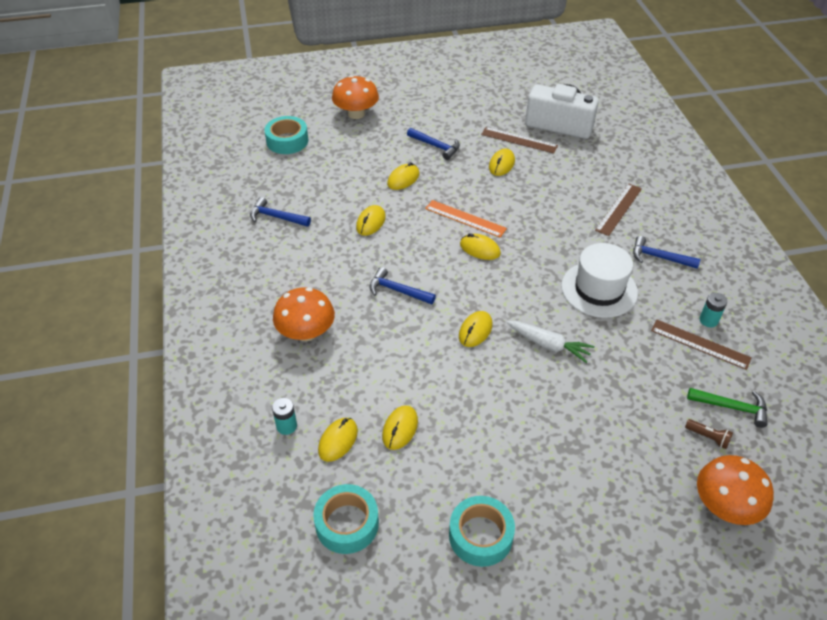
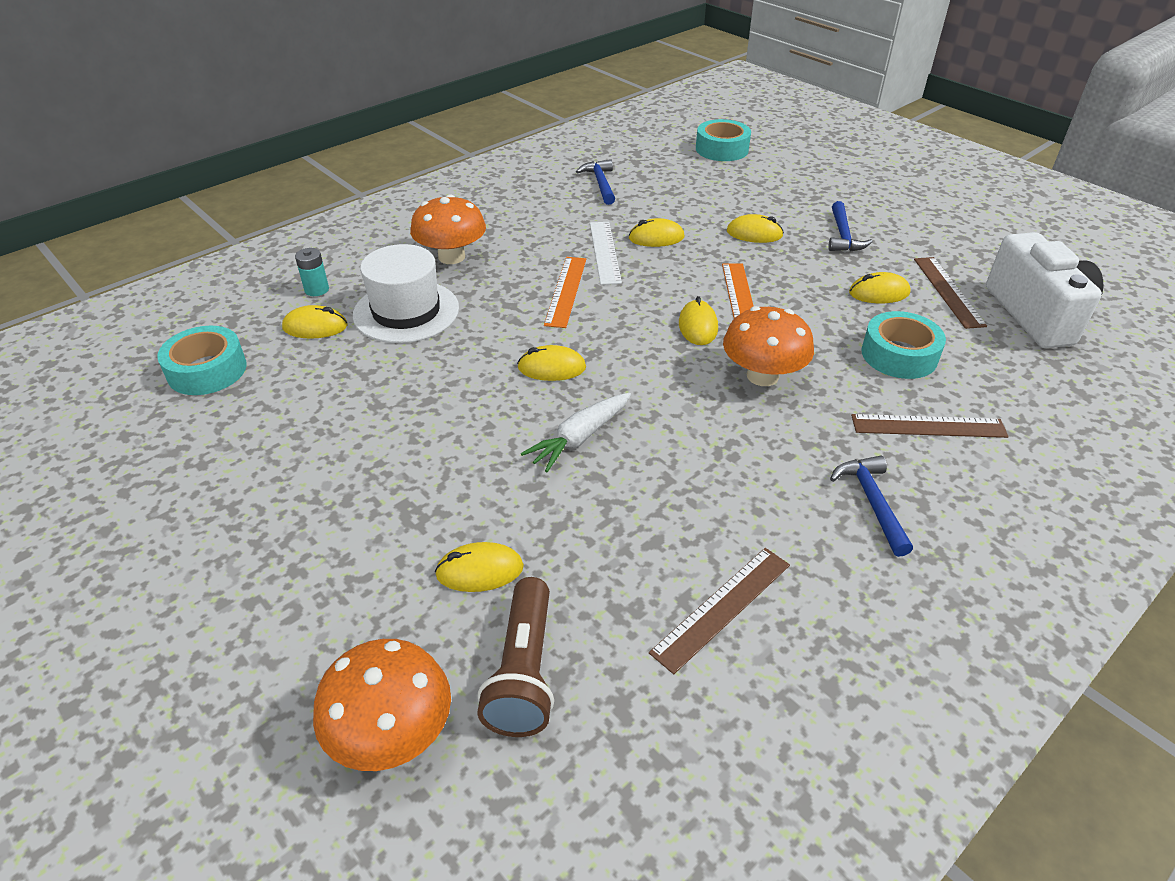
camera: 60 degrees right, 5 degrees down
(356, 114) = (823, 169): orange mushroom -> orange mushroom (762, 376)
(367, 253) = (605, 252): none -> white ruler
(397, 290) = (566, 291): blue hammer -> orange ruler
(400, 429) = (356, 362): yellow mouse -> yellow mouse (479, 571)
(480, 536) = (228, 475): turquoise tape -> turquoise tape (899, 355)
(548, 345) = (579, 438): white carrot -> white carrot turned 45 degrees clockwise
(599, 289) = (732, 455): white hat -> white hat (406, 311)
(700, 344) = (722, 607): brown ruler -> brown ruler turned 45 degrees clockwise
(708, 320) = (787, 604): turquoise battery -> none
(708, 437) = (523, 672): brown flashlight -> brown flashlight, size x2.01
(732, 407) = (611, 689): green hammer -> none

